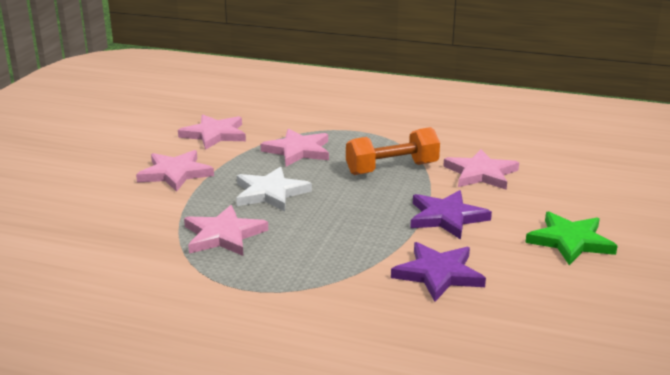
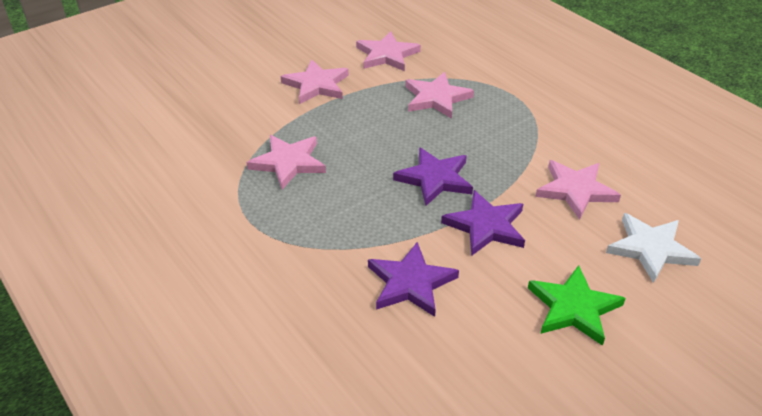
camera: 35 degrees right, 15 degrees up
(270, 193) = (367, 135): white star -> white star (651, 249)
(367, 202) = (435, 179): none -> purple star
(392, 169) = (497, 150): orange dumbbell -> none

